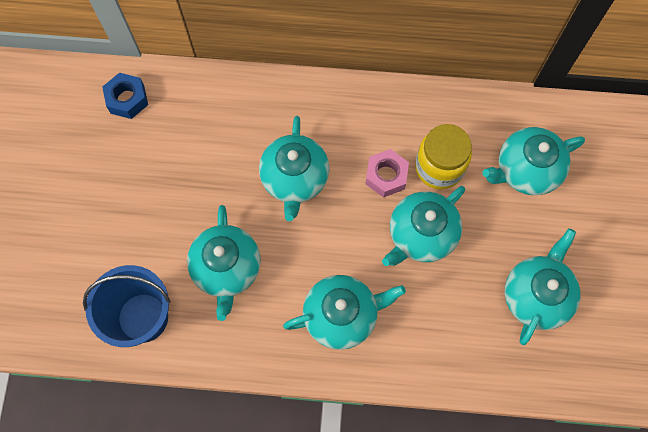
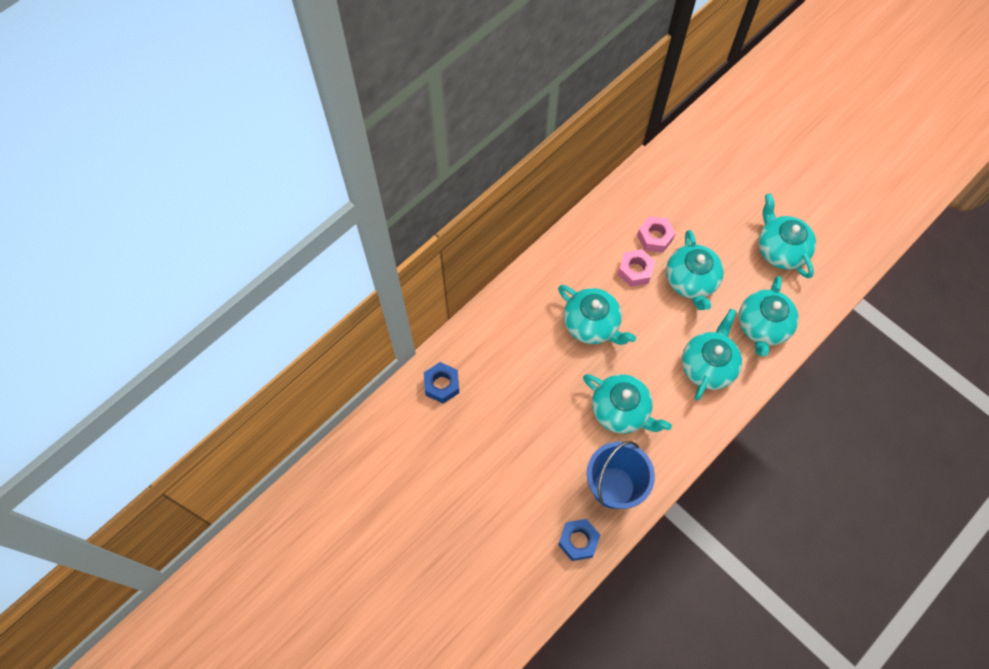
camera: 50 degrees left, 5 degrees down
(66, 324) = (578, 541): none -> blue nut
(439, 167) = (655, 237): yellow jar -> pink nut
(526, 170) = (696, 193): turquoise teapot -> turquoise teapot (762, 326)

